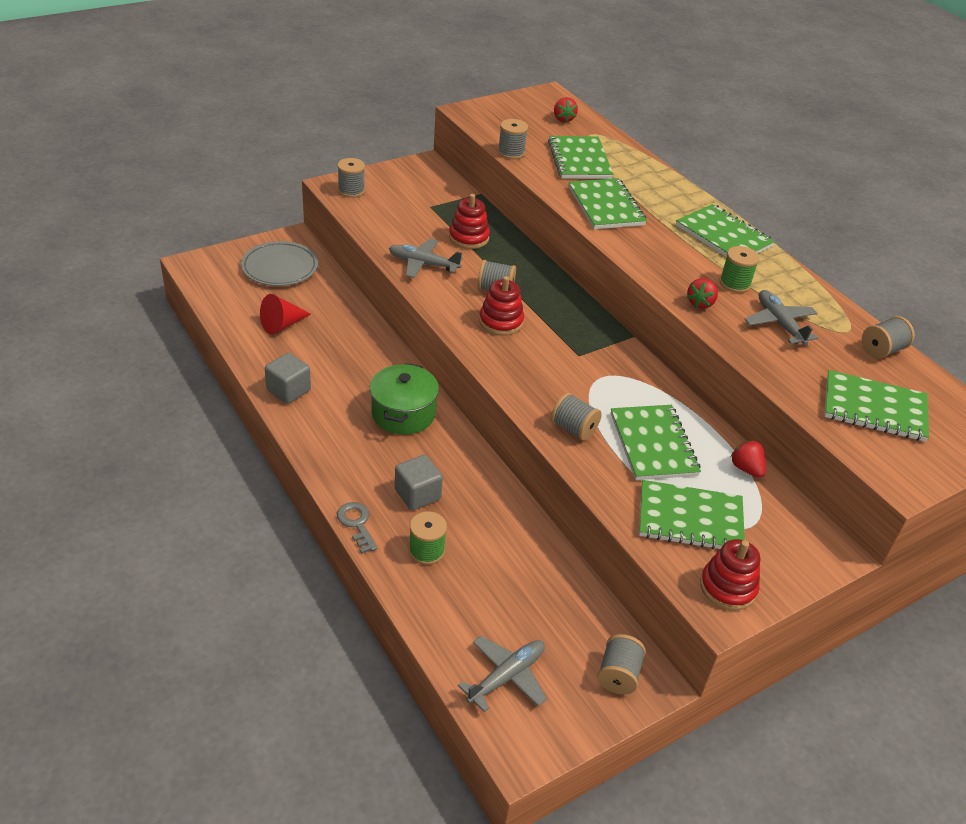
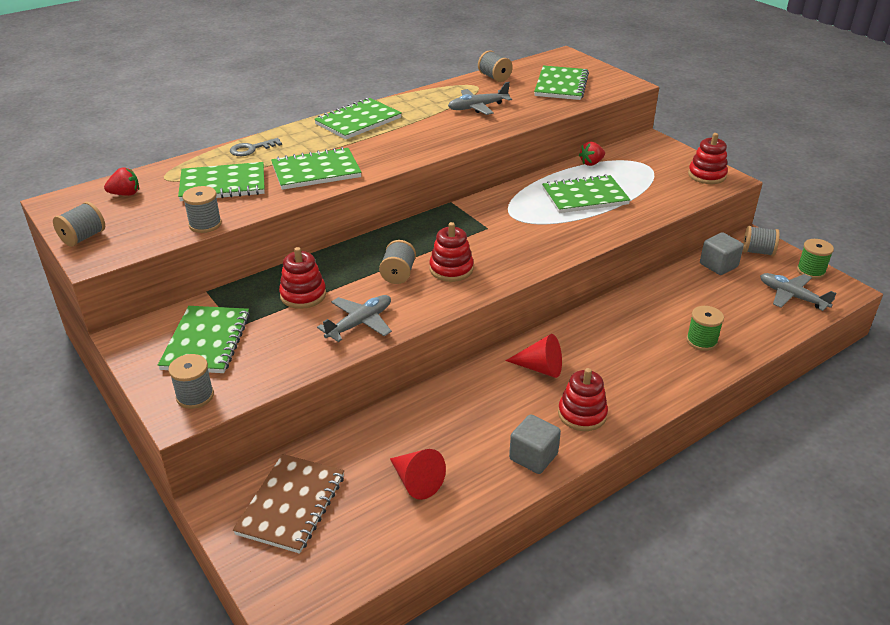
camera: 90 degrees left, 5 degrees down
(280, 267) = (291, 505): grey plate -> brown notebook
(332, 430) = (582, 414): none -> red stacking toy
(356, 524) = (694, 383): grey key -> grey key (251, 149)
(403, 413) = (540, 368): green pot -> red cone
(417, 494) = (642, 350): grey cube -> grey cube (718, 265)
(423, 264) = (360, 323): grey plane -> grey plane turned 150 degrees counterclockwise
(573, 429) = (584, 230): grey spool -> grey spool (83, 238)
(690, 519) = (654, 185): green notebook -> green notebook (206, 341)
(700, 303) = (463, 134): red strawberry -> none
(734, 283) = (429, 120): green spool -> green spool (811, 271)

